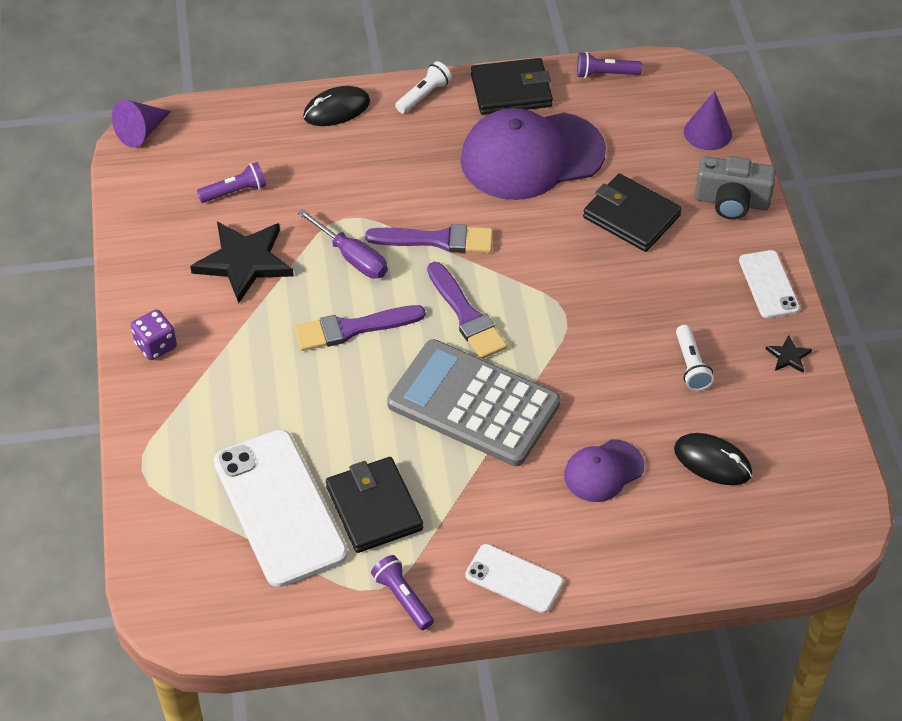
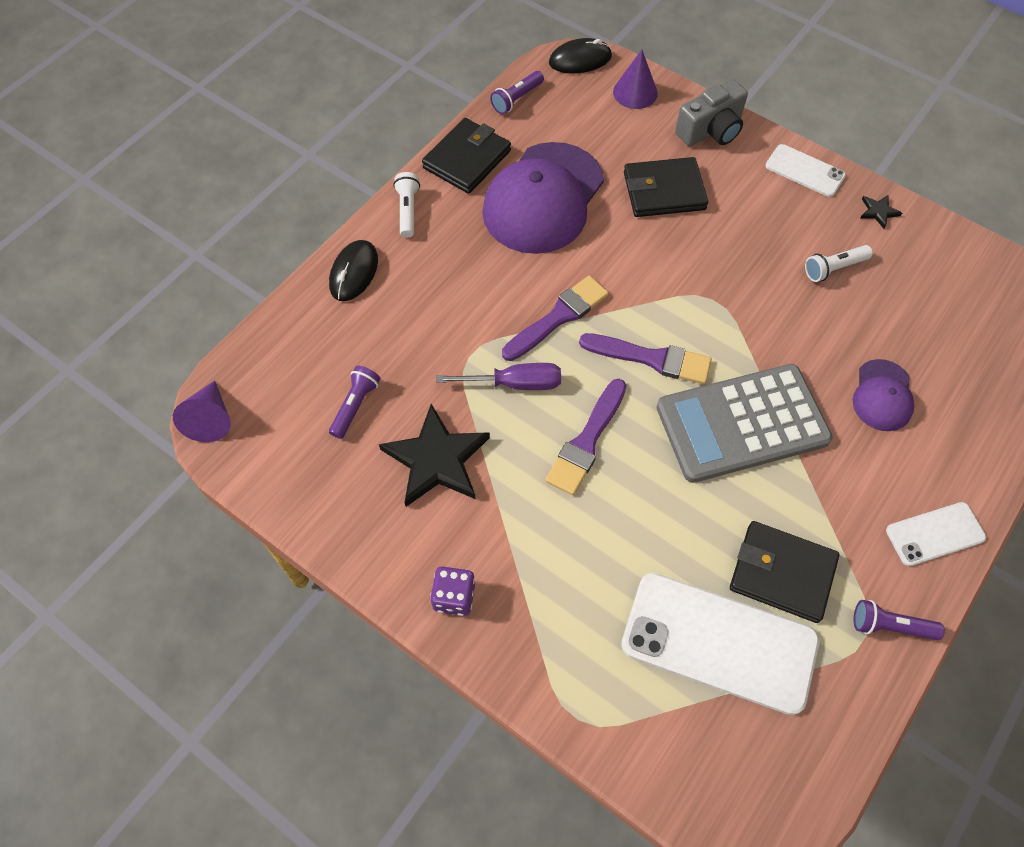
camera: 45 degrees left, 10 degrees up
(691, 365) = (834, 268): white flashlight -> white flashlight turned 120 degrees clockwise
(712, 461) = (932, 326): black mouse -> black mouse (580, 60)

